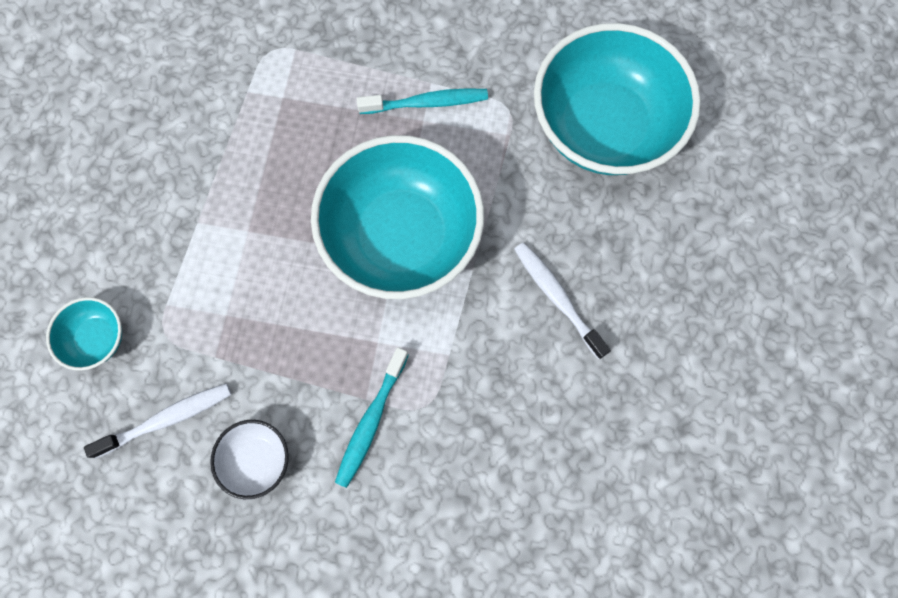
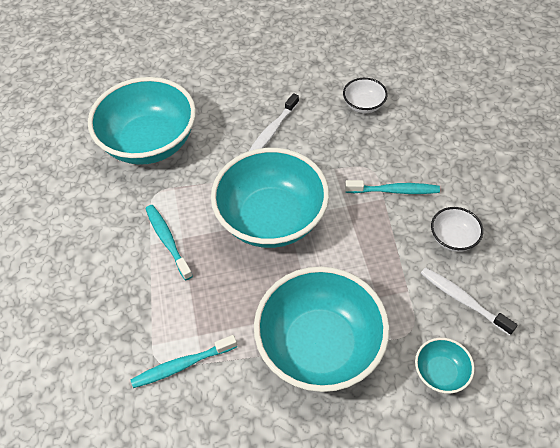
camera: 110 degrees left, 20 degrees down
(200, 220) = (320, 346): none -> turquoise bowl
(255, 71) = (182, 365): none -> turquoise toothbrush
(553, 459) = (363, 105): none -> white bowl

